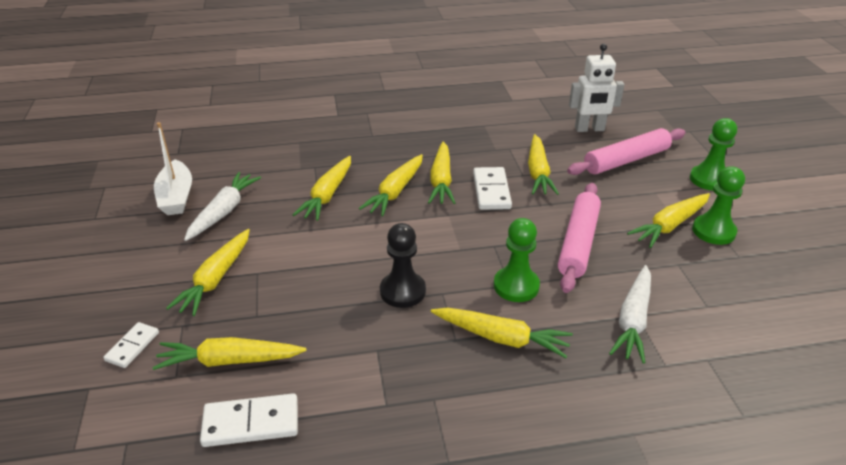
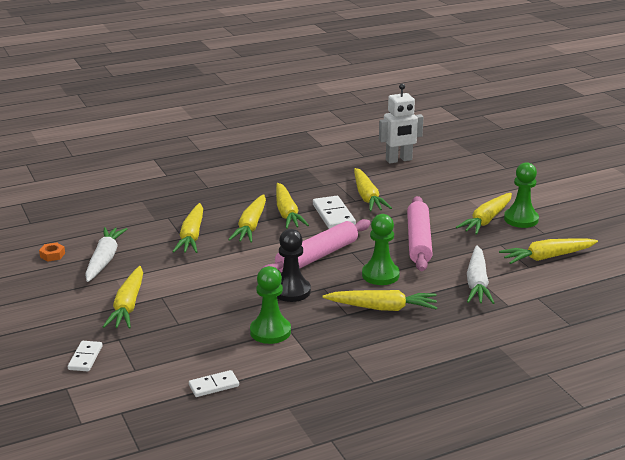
camera: 15 degrees left, 10 degrees down
(176, 197) = (52, 255): white boat -> orange nut
(229, 361) = (173, 354): yellow carrot -> yellow carrot (547, 257)
(251, 423) = (214, 386): white domino -> white domino, size x0.63
(626, 160) = (437, 179): pink rolling pin -> pink rolling pin (317, 256)
(709, 179) = (508, 185): green pawn -> green pawn (270, 331)

